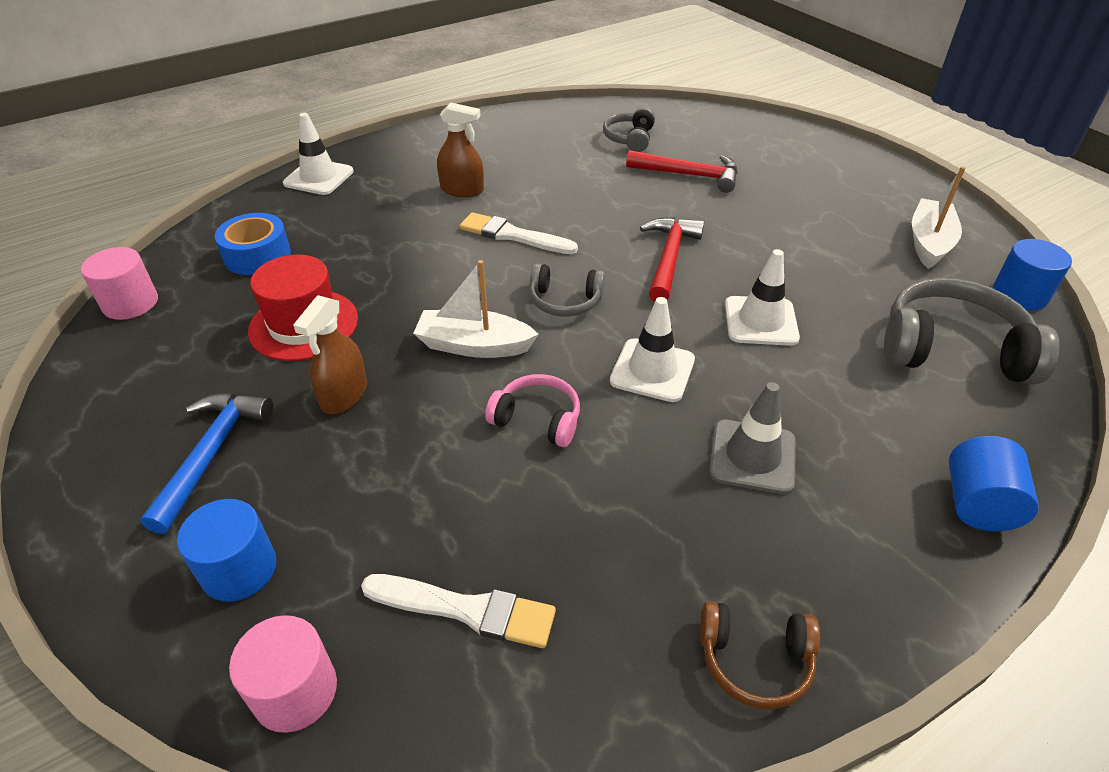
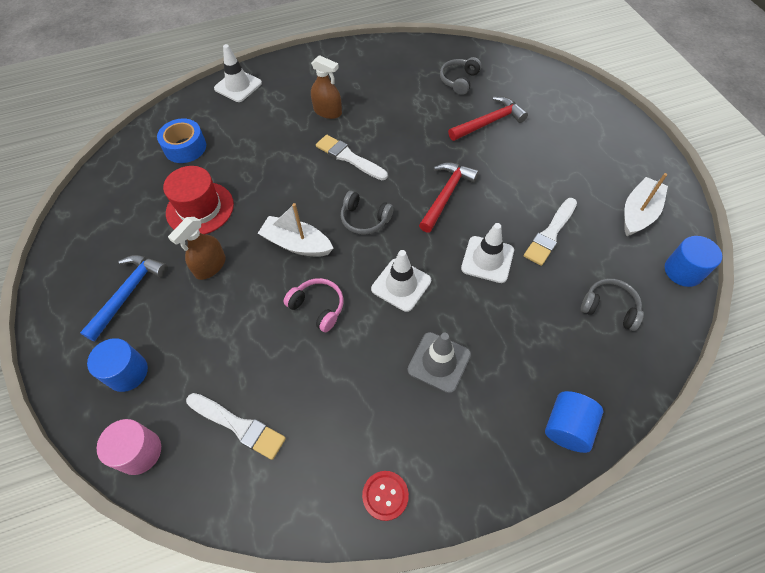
camera: 15 degrees right, 15 degrees up
(130, 303) = (105, 173): pink cylinder -> none
(689, 175) = (489, 122): red hammer -> red hammer turned 60 degrees counterclockwise
(754, 660) = (385, 495): brown headphones -> red button
(830, 280) = (550, 234): none -> white brush
(952, 350) = (609, 308): grey headphones -> grey headphones, size x0.56

